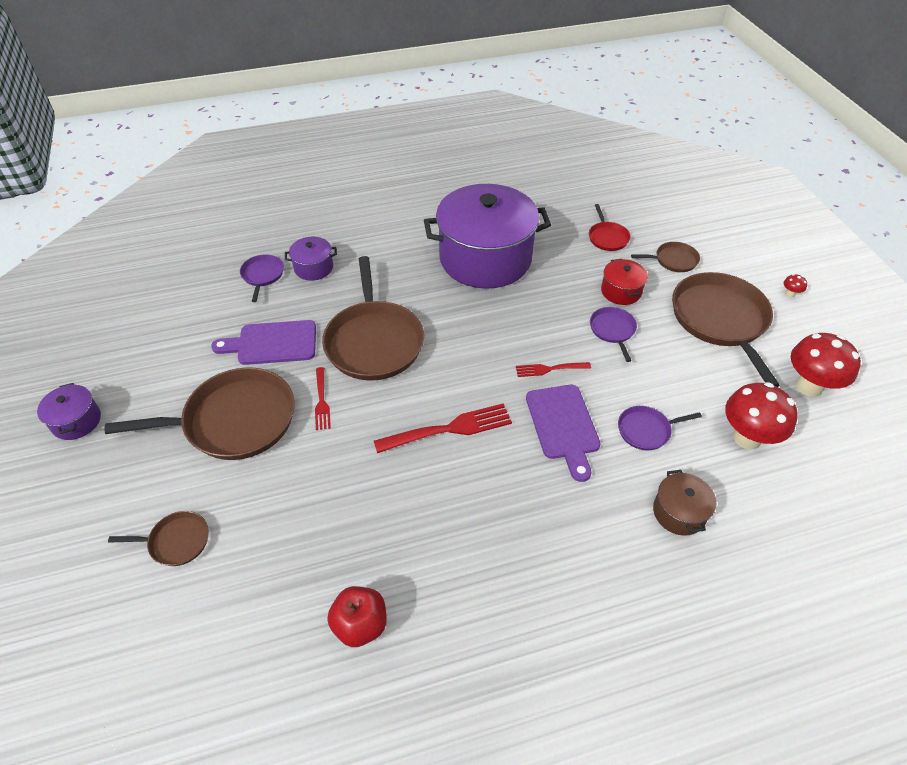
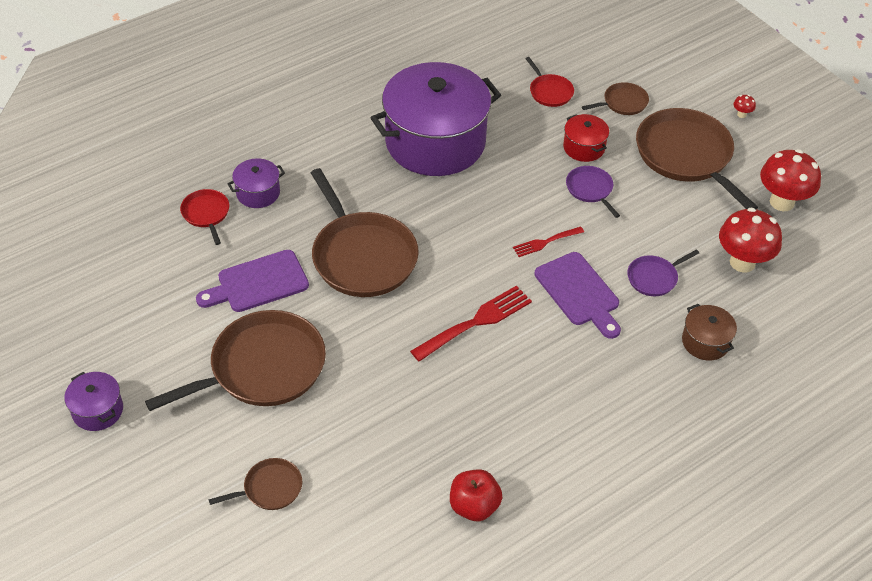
camera: 20 degrees left, 0 degrees up
(262, 275) = (206, 214): purple pan -> red pan
(321, 401) = (340, 327): red fork -> none

